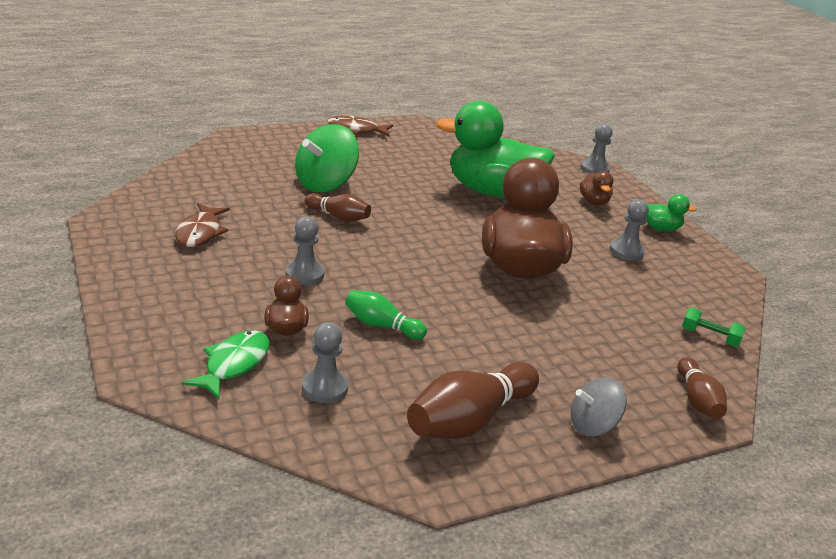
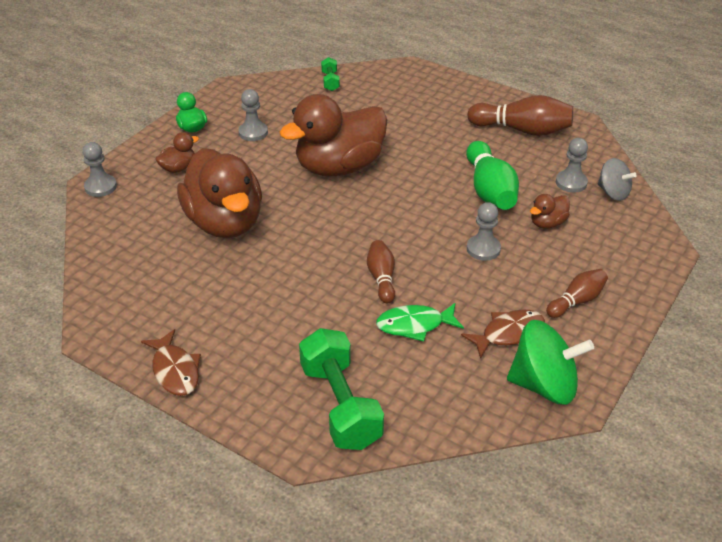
camera: 120 degrees left, 10 degrees up
(234, 364) = (605, 223): green fish -> green fish (414, 325)
(248, 156) = (340, 405): none -> green dumbbell
(325, 184) = (333, 318): green spinning top -> green spinning top (544, 385)
(381, 325) = (489, 190): green bowling pin -> green bowling pin, size x1.70
(491, 191) = (225, 222): green duck -> brown duck
(592, 425) = (470, 96): grey spinning top -> grey spinning top (613, 193)
(697, 399) = (402, 74): brown bowling pin -> brown bowling pin (576, 301)

